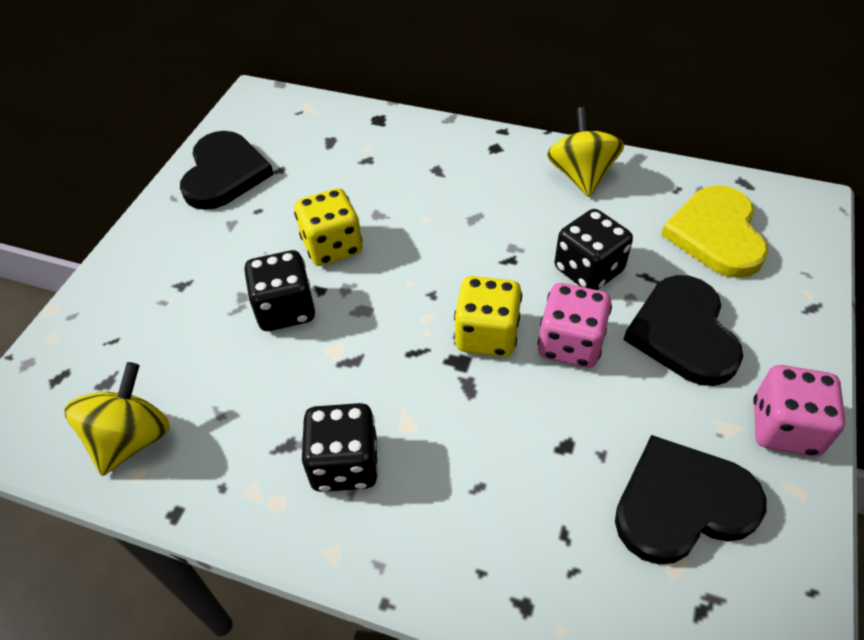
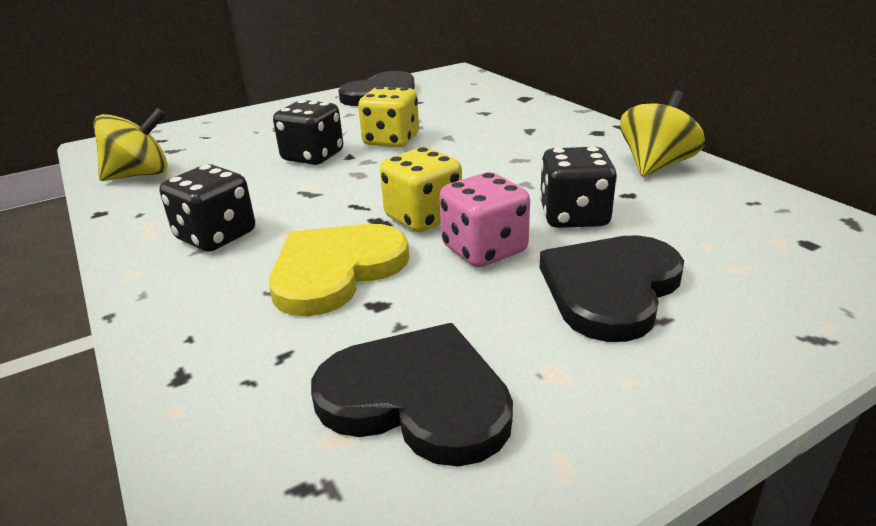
camera: 40 degrees right, 20 degrees down
(716, 234) = (757, 242): yellow heart -> yellow heart (335, 270)
(784, 428) = (628, 409): pink dice -> none

